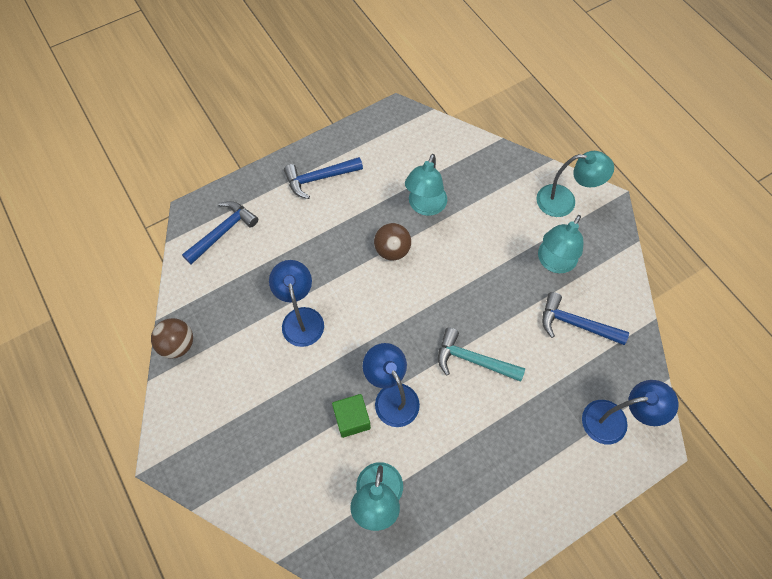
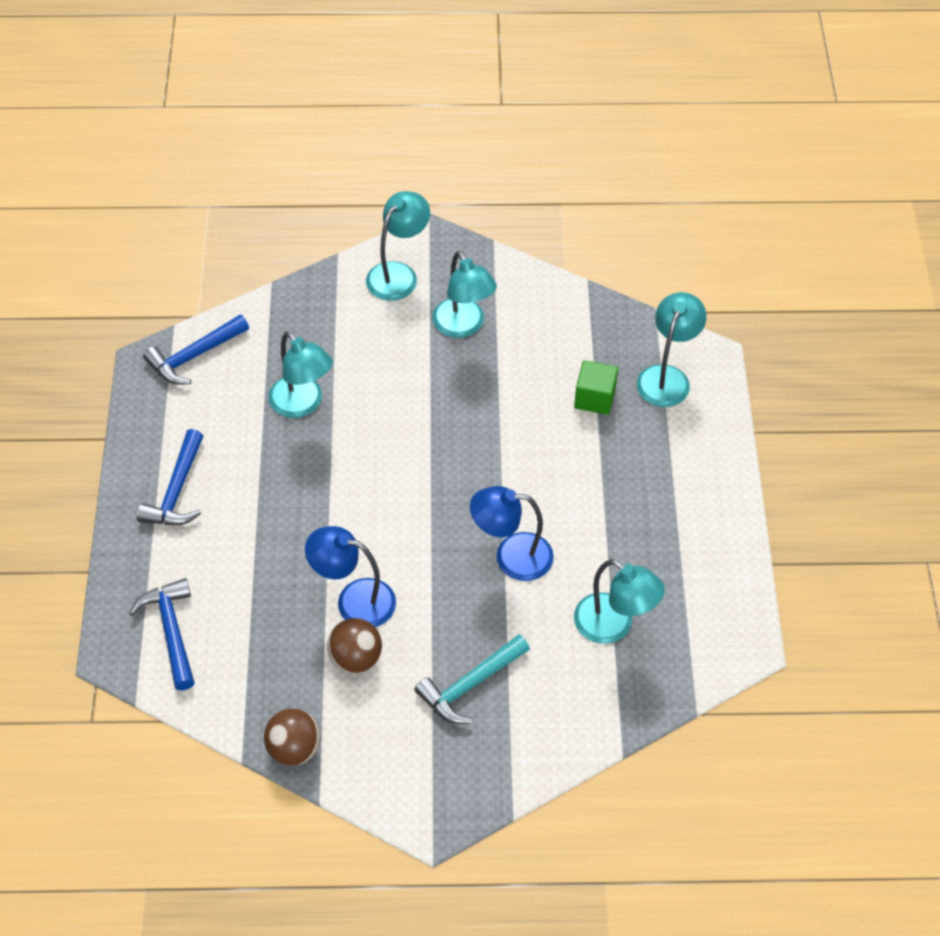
camera: 60 degrees left, 10 degrees down
(352, 419) = (512, 608): green cube -> green cube (594, 398)
(392, 250) = (335, 466): brown ball -> brown ball (355, 658)
(472, 360) = (521, 460): turquoise hammer -> turquoise hammer (469, 685)
(575, 324) = (545, 348): blue hammer -> blue hammer (194, 356)
(614, 420) = (667, 377): blue lamp -> turquoise lamp

